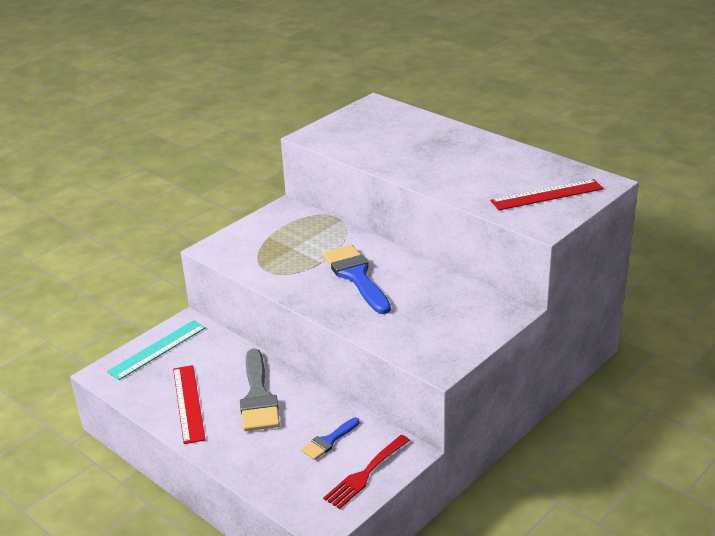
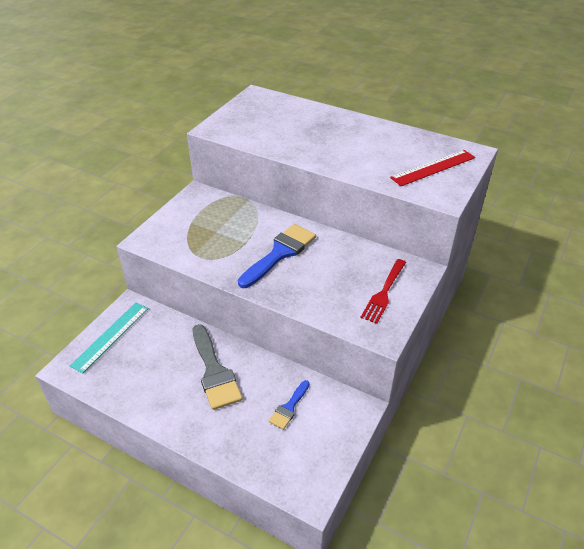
camera: 15 degrees left, 10 degrees up
(188, 403) = (154, 388): red ruler -> none
(356, 276) = (280, 253): blue brush -> blue brush turned 75 degrees clockwise
(366, 473) = (331, 436): red fork -> red fork (384, 292)

